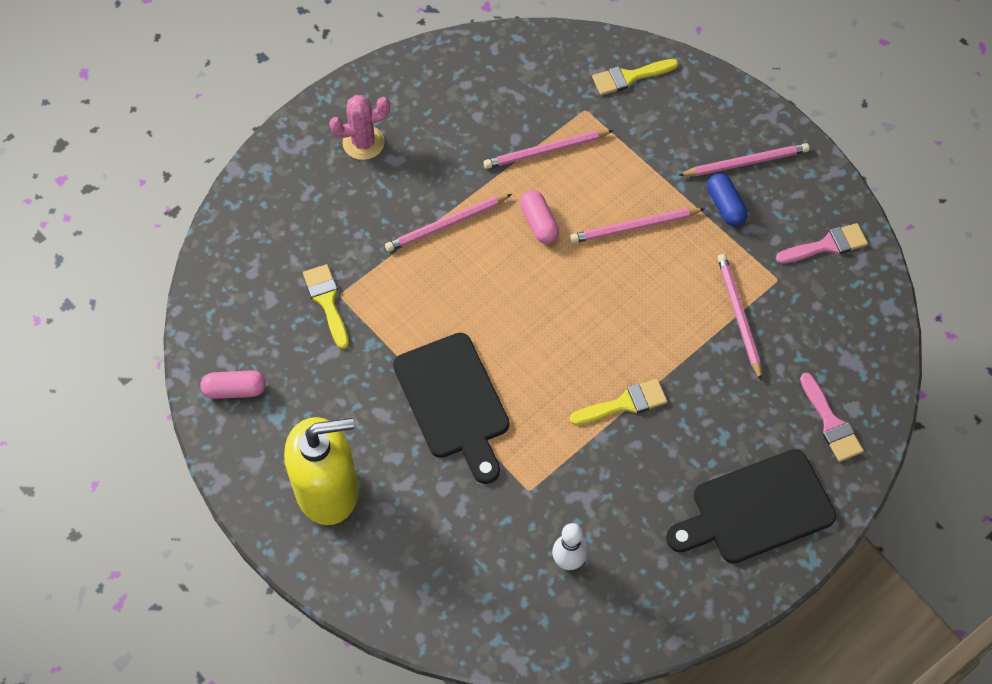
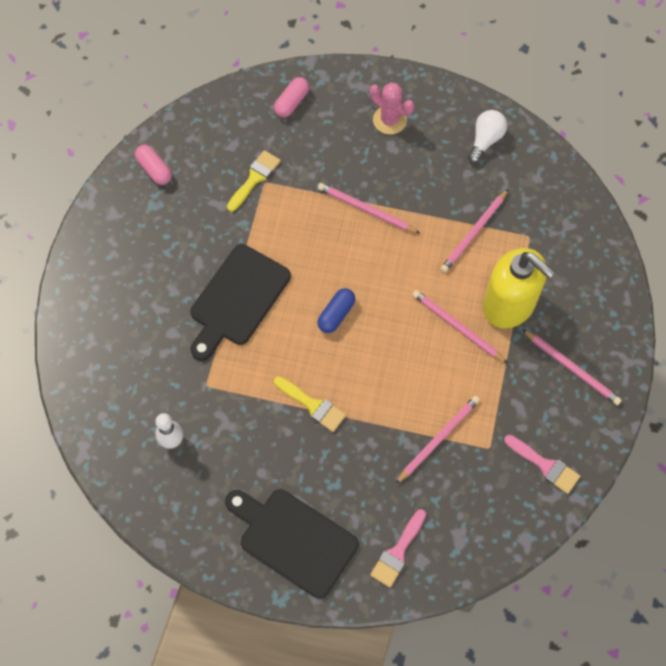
camera: 55 degrees right, 5 degrees up
(328, 490) = (123, 267): yellow soap dispenser -> yellow soap dispenser (509, 305)
(454, 79) = (485, 140): none -> white light bulb
(539, 223) = (412, 265): pink capsule -> pink capsule (291, 102)
(546, 151) = (474, 233): pink pencil -> pink pencil turned 90 degrees counterclockwise
(629, 77) = (581, 247): yellow brush -> none
(725, 206) = (523, 376): blue capsule -> blue capsule (336, 314)

